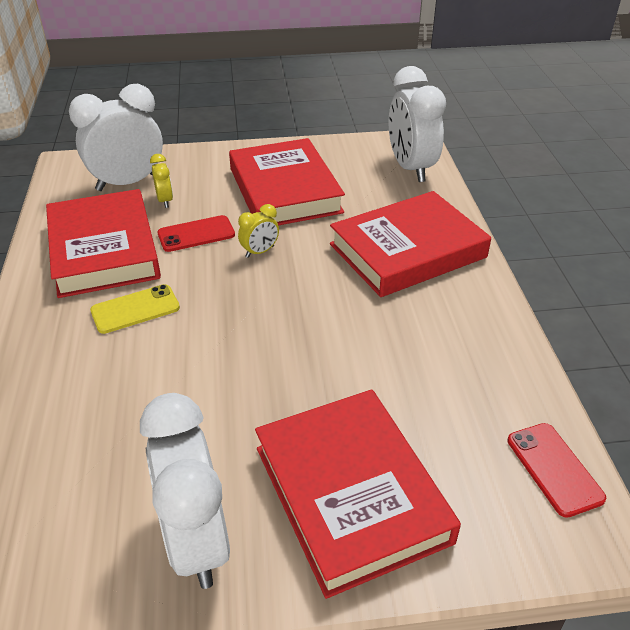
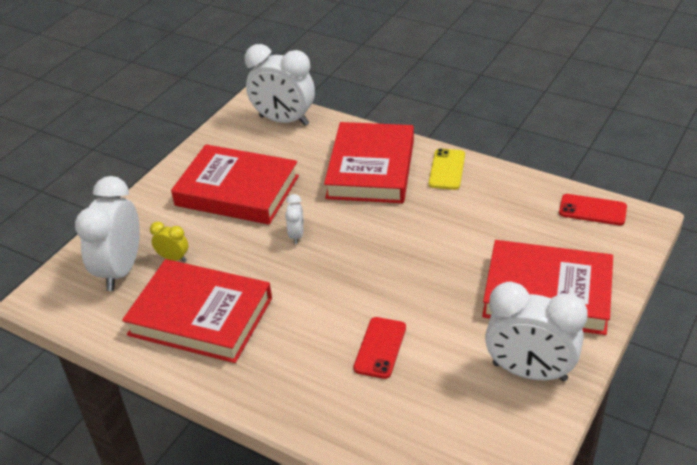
camera: 50 degrees left, 0 degrees up
(135, 309) = (294, 324): yellow phone -> yellow phone (447, 169)
(196, 234) = (238, 258): red phone -> red phone (380, 348)
(260, 252) = (296, 235): yellow clock -> white clock

